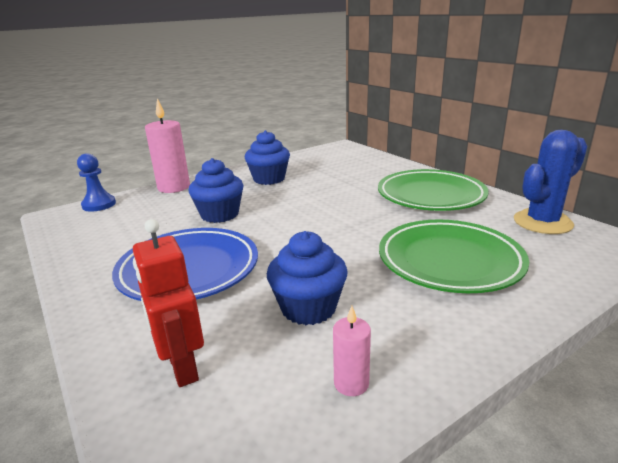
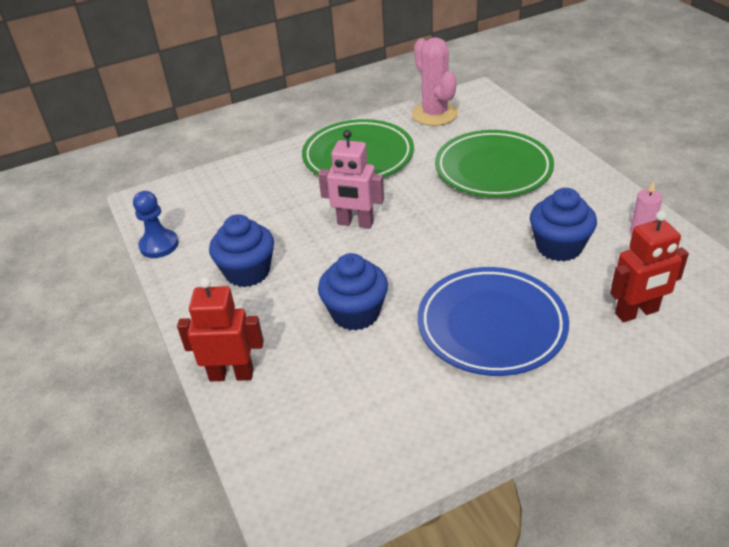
camera: 80 degrees left, 15 degrees up
(99, 205) = (269, 461): blue pawn -> blue pawn (159, 245)
(174, 187) = (231, 374): pink candle -> red robot
(330, 204) = (355, 223): none -> pink robot
(542, 222) = (434, 114): blue cactus -> pink cactus

